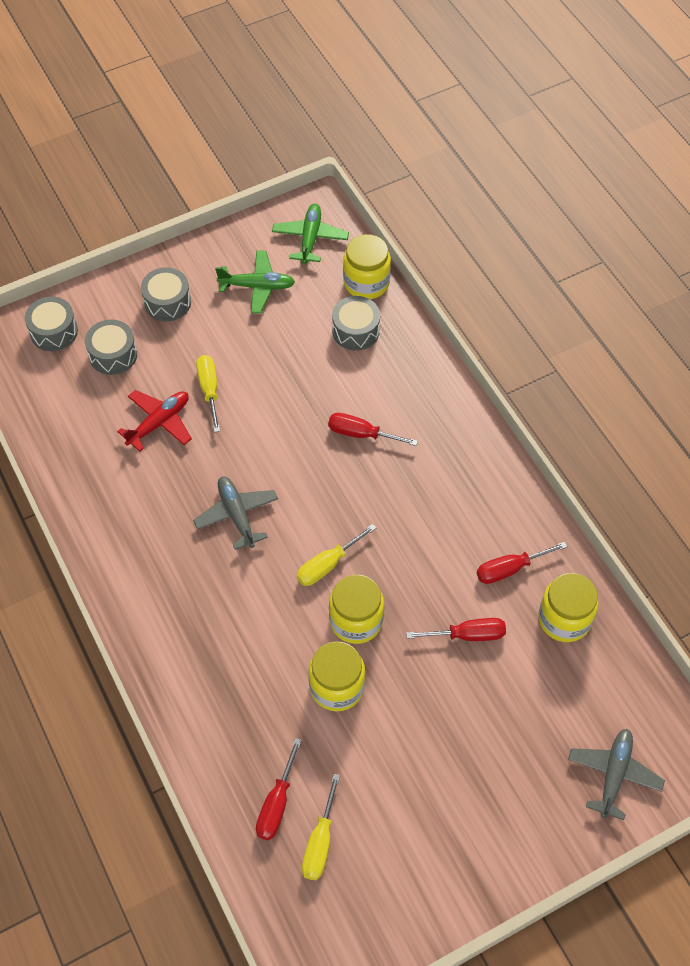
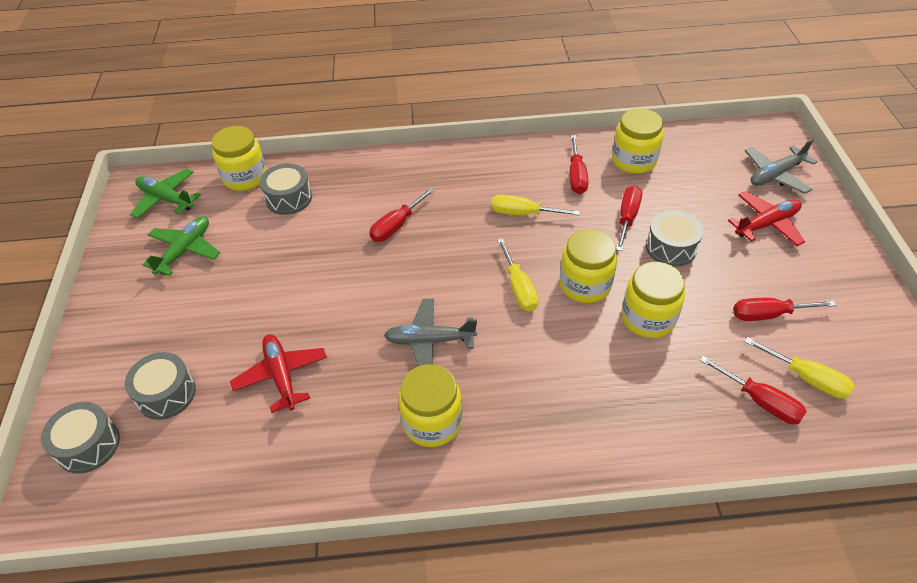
camera: 65 degrees left, 10 degrees down
(157, 548) = (432, 422): none -> yellow jar
(167, 302) = (142, 326): grey drum -> grey drum (671, 247)
(209, 390) = (273, 321): yellow screwdriver -> yellow screwdriver (523, 213)
(387, 796) = (768, 314): none -> red screwdriver
(522, 776) = (766, 224): none -> red plane
(613, 774) = (776, 175): grey plane -> grey plane turned 75 degrees counterclockwise

